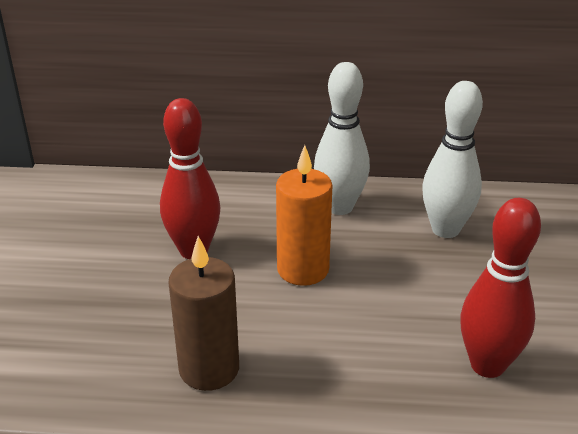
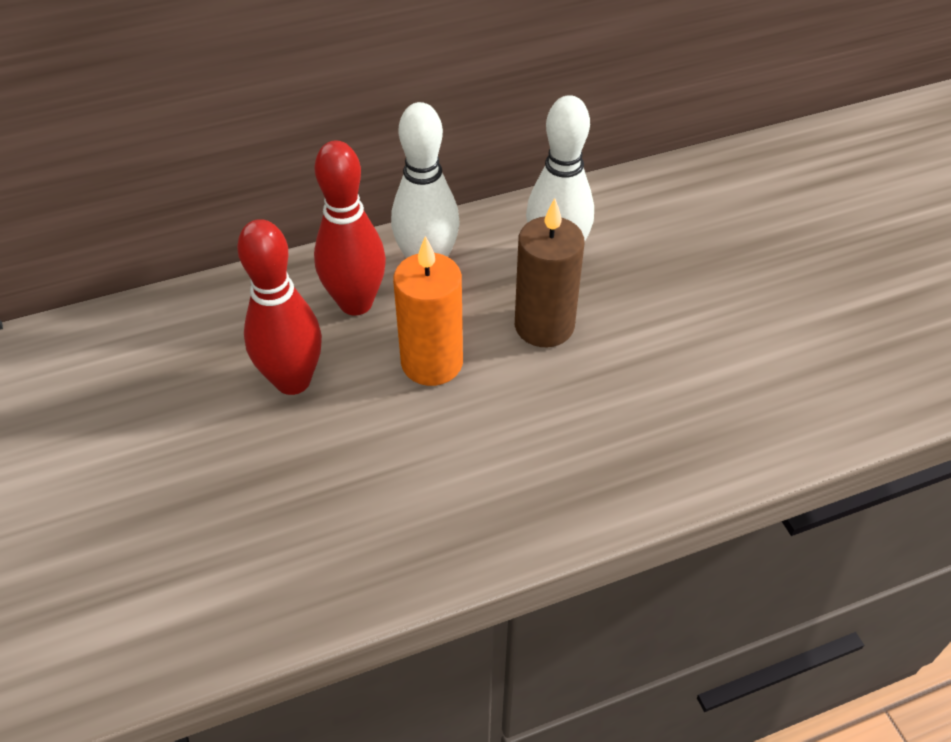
camera: 25 degrees left, 15 degrees up
(209, 369) = (401, 526): brown candle -> brown candle (544, 326)
(487, 365) = (675, 411): red bowling pin -> red bowling pin (356, 303)

